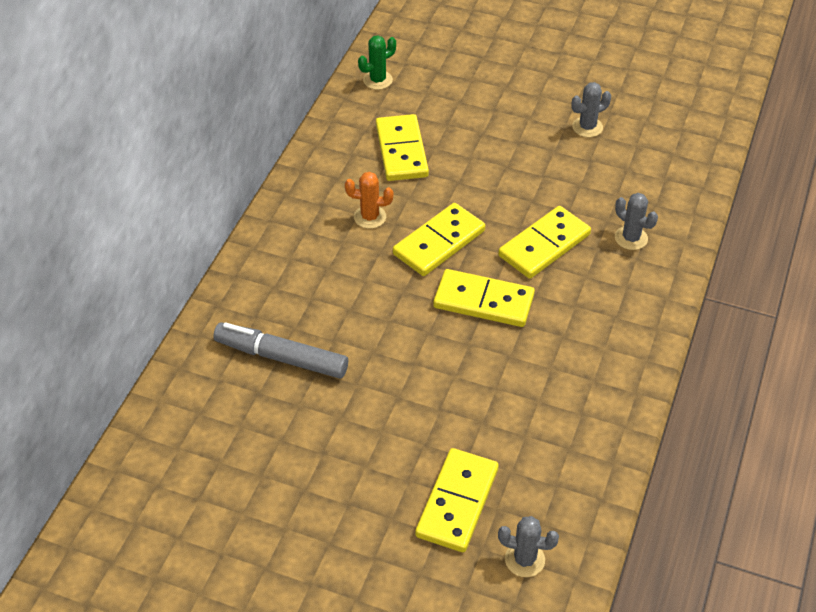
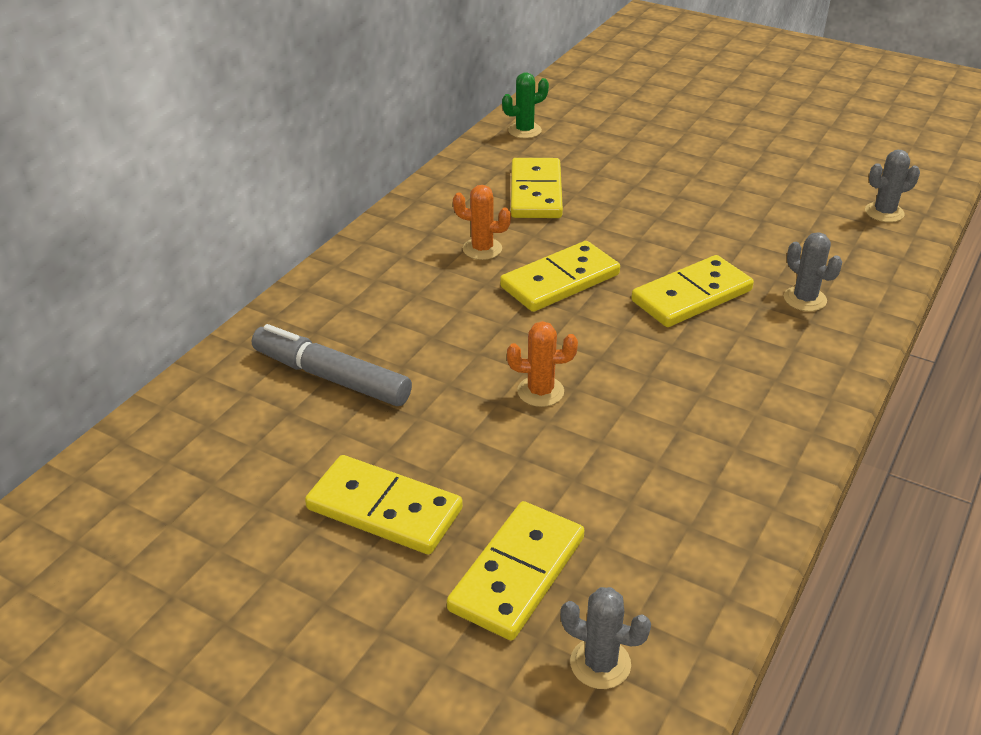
camera: 10 degrees right, 10 degrees down
(444, 350) = (540, 391): none -> orange cactus
(483, 301) = (603, 345): yellow domino -> yellow domino (384, 509)
(587, 127) = (762, 189): grey cactus -> grey cactus (884, 212)

